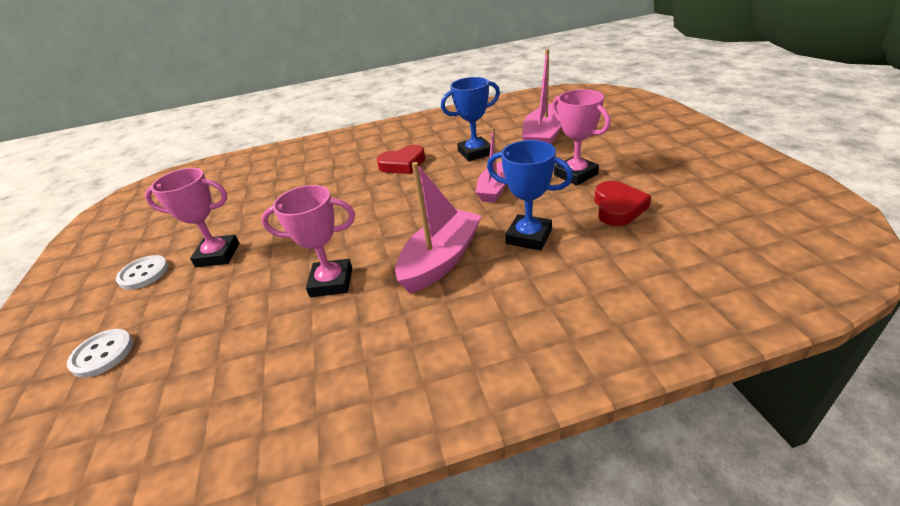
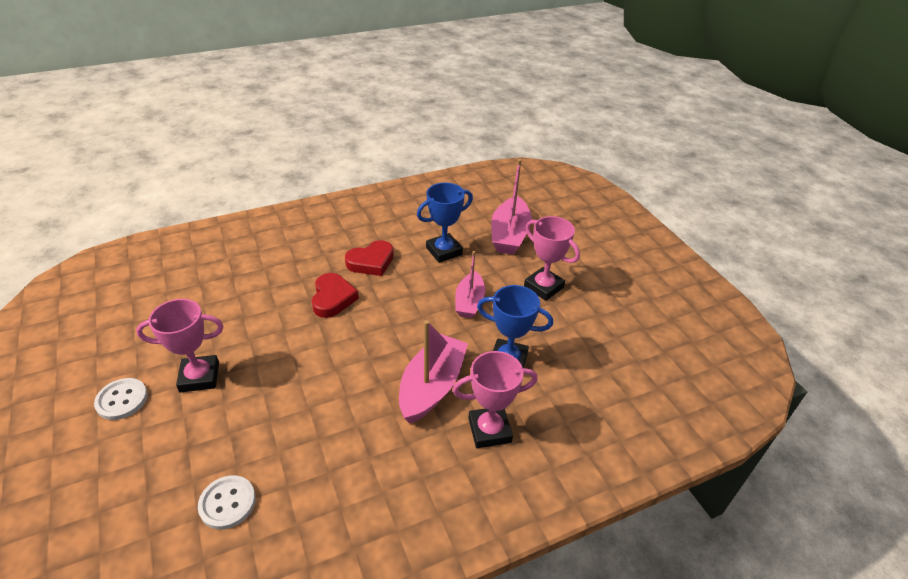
camera: 15 degrees left, 5 degrees up
(102, 354) = (117, 496): white button -> white button (227, 503)
(331, 282) = (331, 411): pink trophy -> pink trophy (489, 430)
(618, 207) = (582, 329): red heart -> red heart (333, 298)

